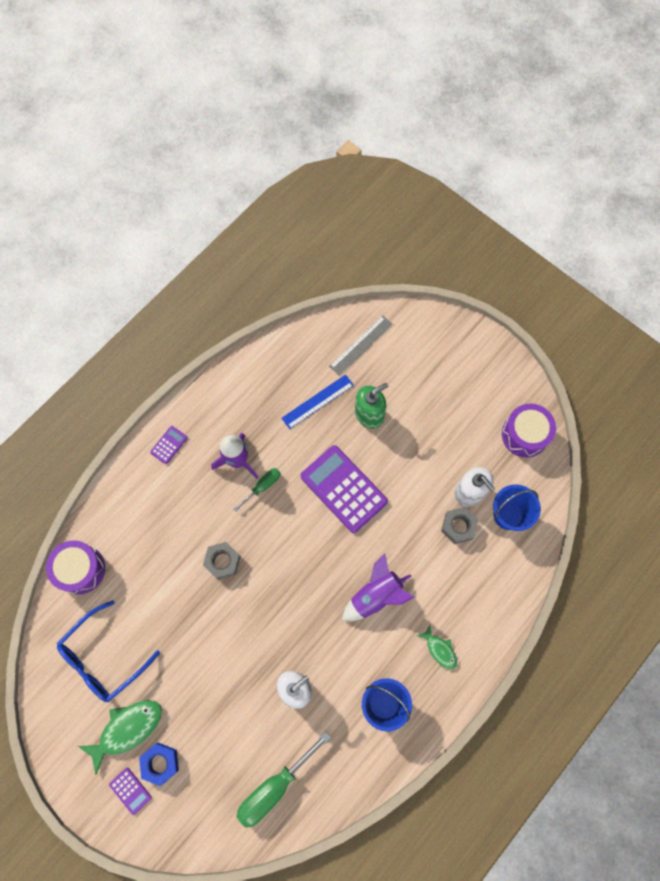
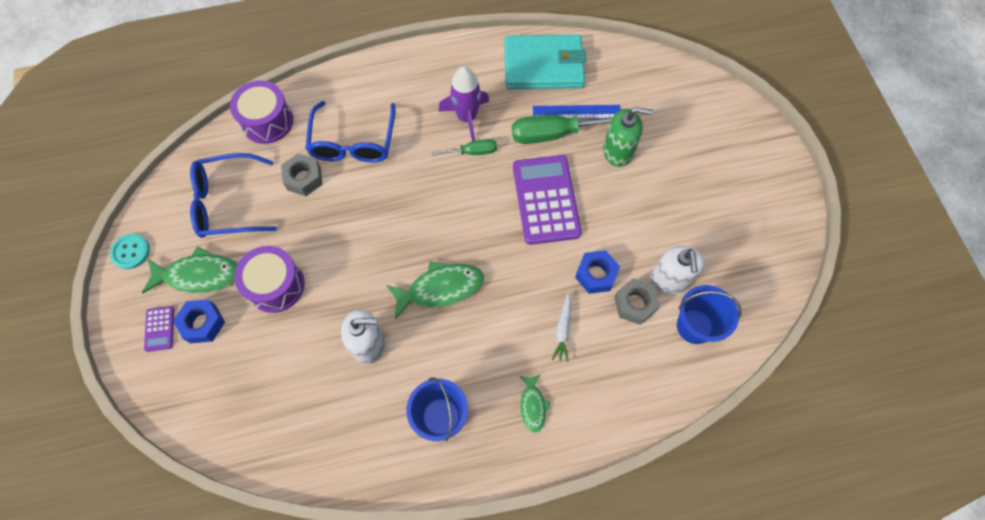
camera: 35 degrees right, 5 degrees down
(57, 750) = (131, 252): none -> turquoise button
(164, 540) = (353, 142): none -> blue glasses
(169, 445) = (417, 70): purple calculator -> none
(222, 561) = (389, 191): grey nut -> grey nut (304, 178)
(265, 377) = (543, 65): none -> turquoise wallet
(274, 787) = (281, 418): green screwdriver -> green screwdriver (553, 134)
(316, 610) = (440, 288): none -> green fish
(361, 345) = (652, 89): grey ruler -> none
(376, 595) = (507, 312): purple rocket -> none
(418, 523) = (596, 275): none -> blue nut
(423, 581) = (563, 330): none -> white carrot
(525, 435) = (765, 263): purple drum -> purple drum (276, 285)

